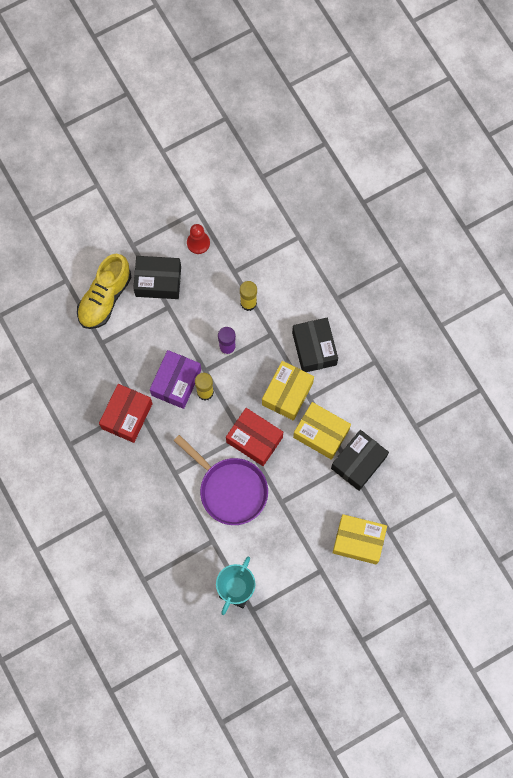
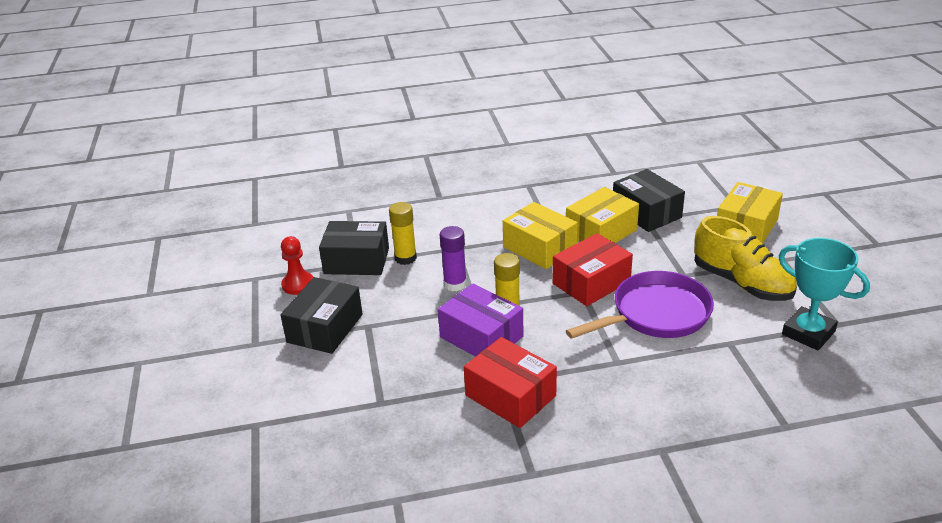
camera: 70 degrees left, 40 degrees down
(105, 298) = (313, 385): yellow shoe -> yellow shoe (741, 283)
(314, 348) = (492, 221): black box -> black box (356, 261)

